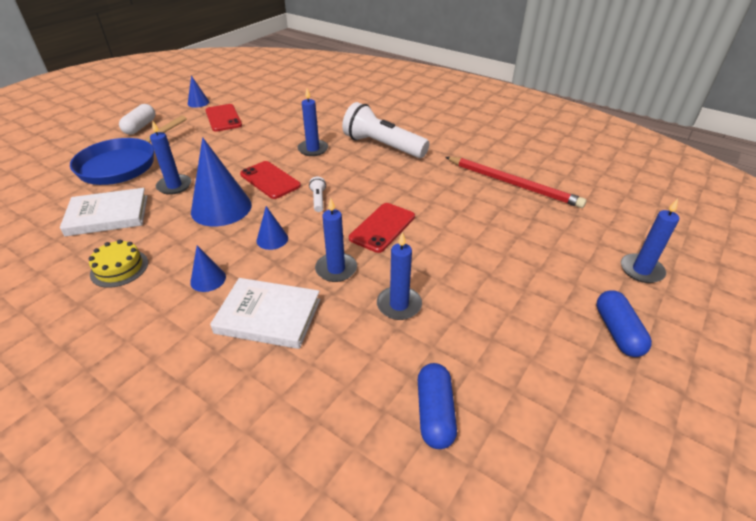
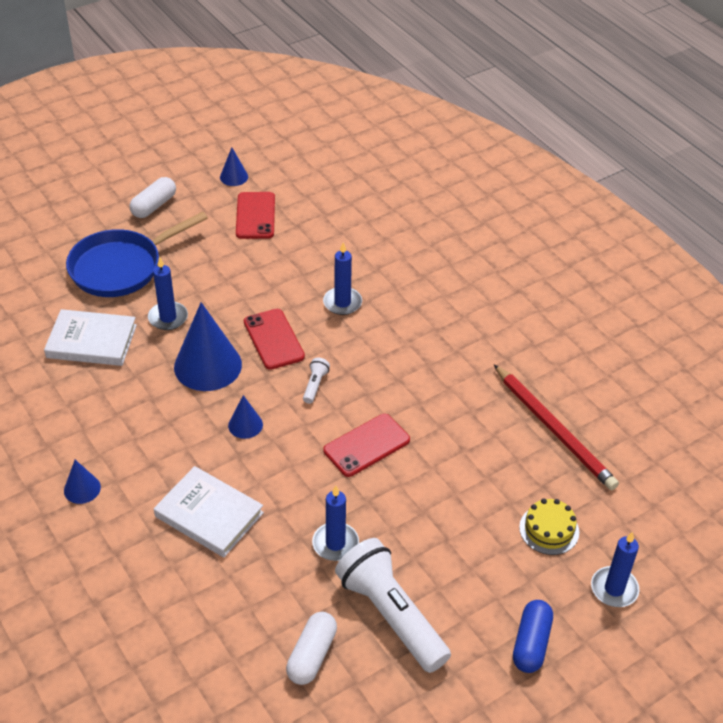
camera: 20 degrees right, 5 degrees up
(119, 268) = (89, 415): yellow cake -> yellow cake (549, 529)
(208, 279) = (167, 455): blue cone -> blue cone (82, 489)
(336, 269) = (294, 483): blue candle -> none
(382, 146) = (429, 321): white flashlight -> white flashlight (391, 615)
(434, 413) = (312, 655): blue capsule -> white capsule

